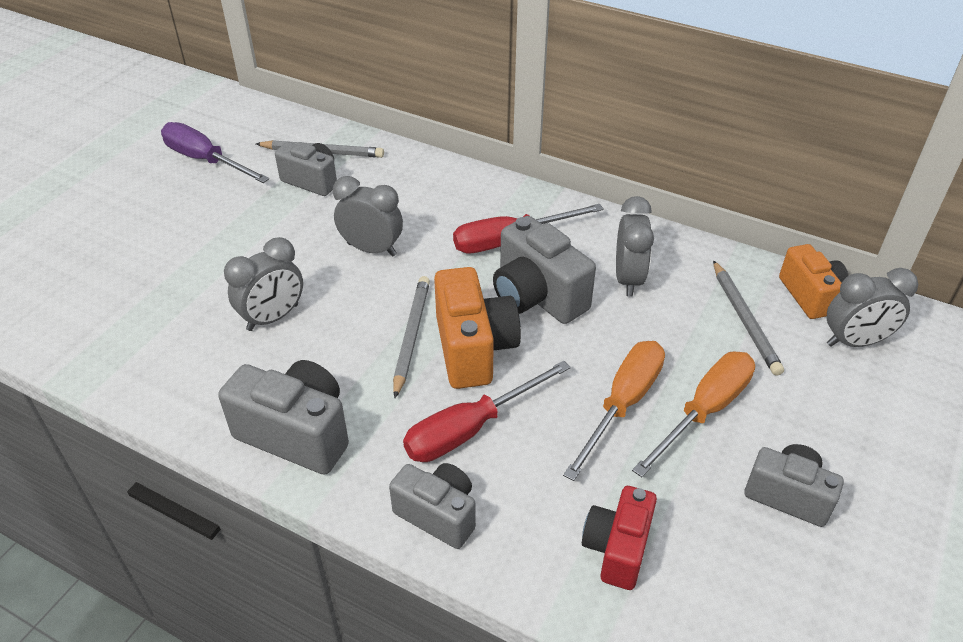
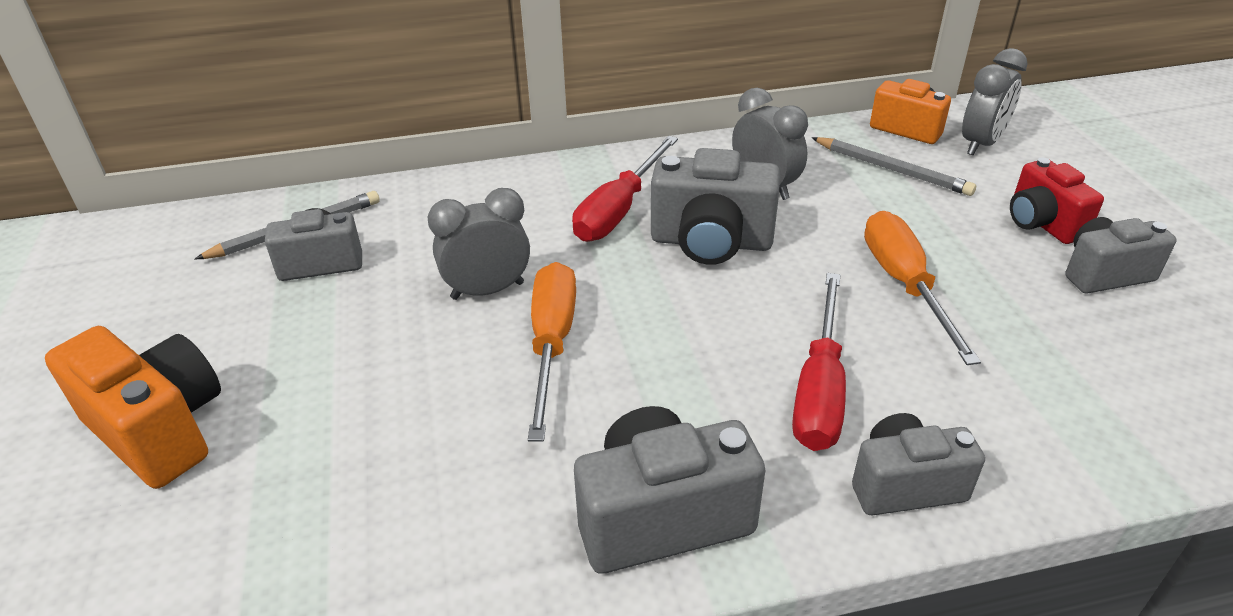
camera: 40 degrees left, 5 degrees down
(205, 160) = (138, 310): purple screwdriver -> none
(273, 317) = (465, 420): grey clock -> none
(411, 336) = (645, 344): grey pencil -> none
(474, 349) = (720, 318): orange camera -> orange camera (160, 429)
(617, 549) = (1070, 399): red camera -> red camera (1042, 223)
(704, 411) = (966, 251): orange screwdriver -> orange screwdriver (552, 344)

